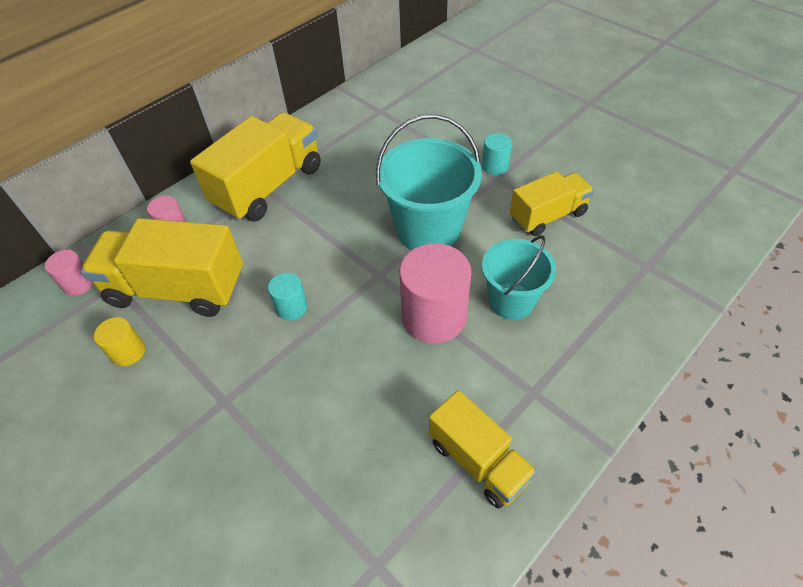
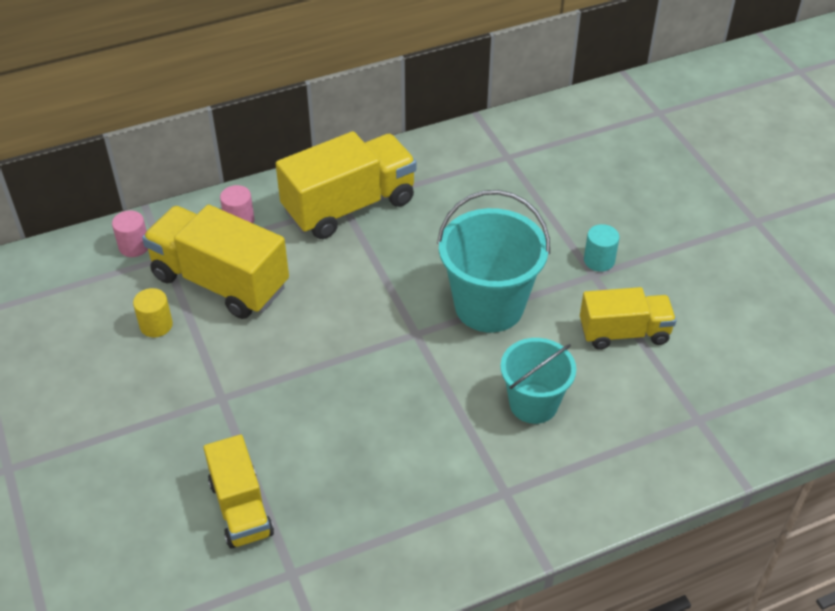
camera: 20 degrees right, 5 degrees down
(291, 307) = (318, 335): turquoise cylinder -> none
(434, 316) = (449, 391): pink cylinder -> none
(478, 460) = (421, 528): yellow truck -> yellow truck (241, 508)

